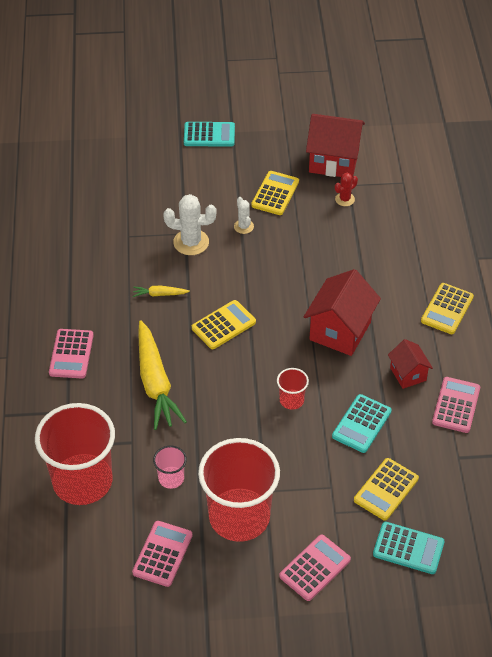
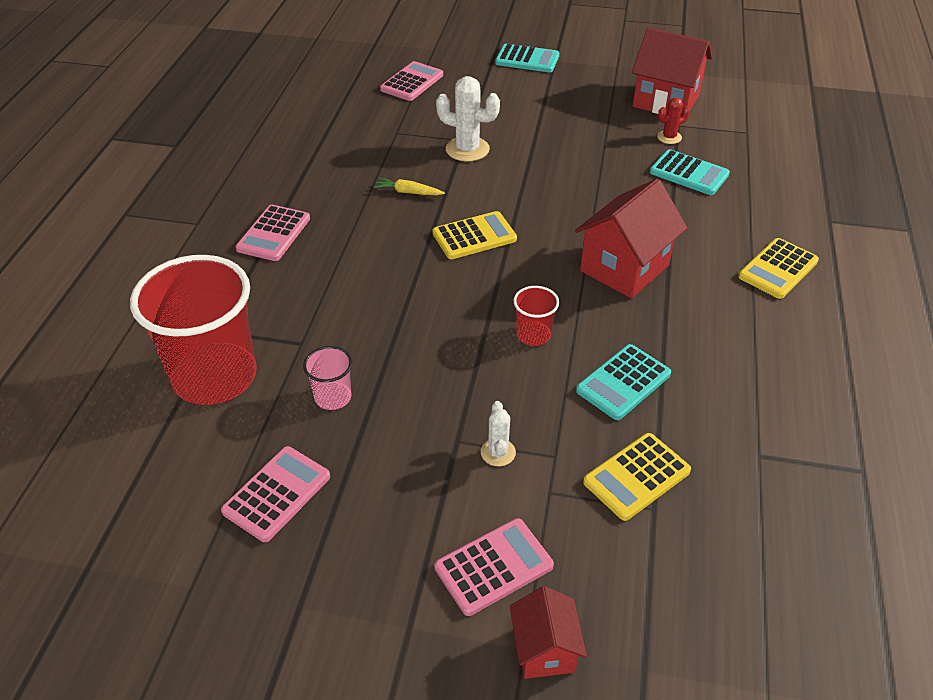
camera: 15 degrees right, 5 degrees down
(155, 383) = (362, 282): yellow carrot -> none
(239, 516) = (407, 467): red cup -> none
(243, 226) = (536, 144): white cactus -> white cactus (498, 452)
(275, 193) = (585, 120): yellow calculator -> none
(408, 374) = (706, 334): red house -> red house (544, 650)
(408, 548) = (651, 571): turquoise calculator -> turquoise calculator (689, 173)
(456, 405) = (768, 385): pink calculator -> pink calculator (412, 82)

